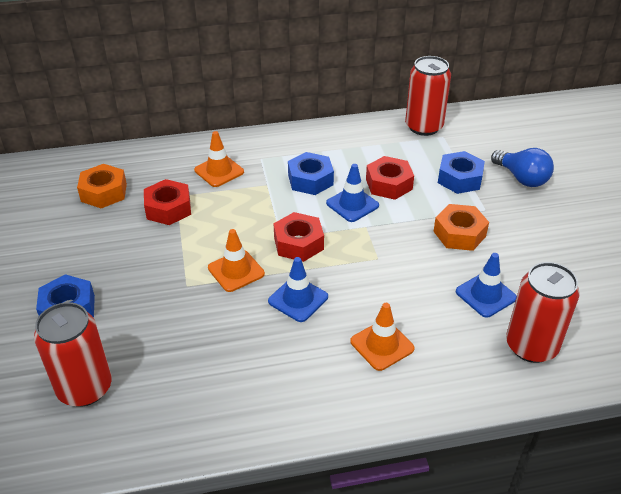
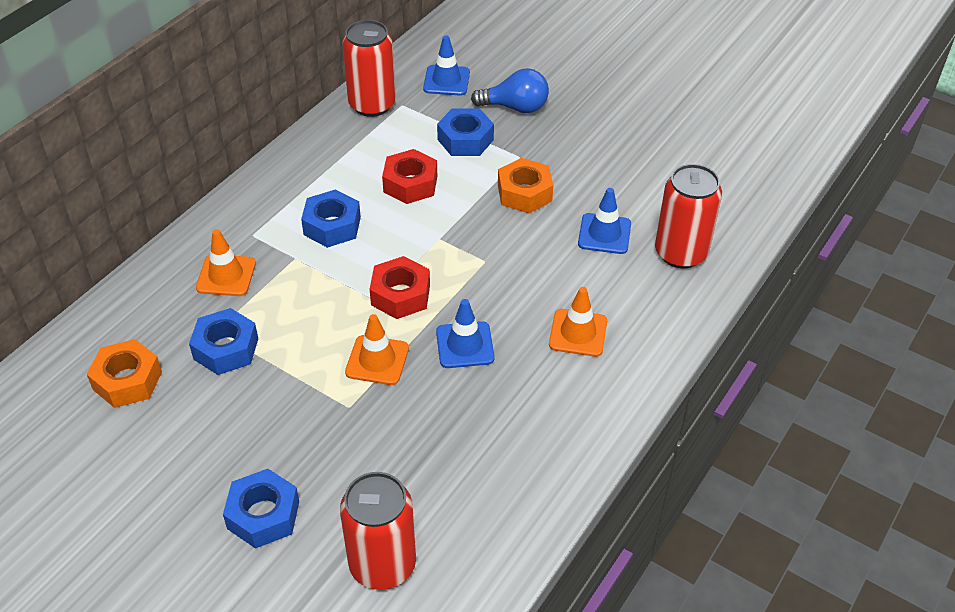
camera: 45 degrees left, 5 degrees up
(168, 208) = (226, 349): red nut -> blue nut
(352, 204) = (402, 225): blue traffic cone -> blue traffic cone (446, 81)

